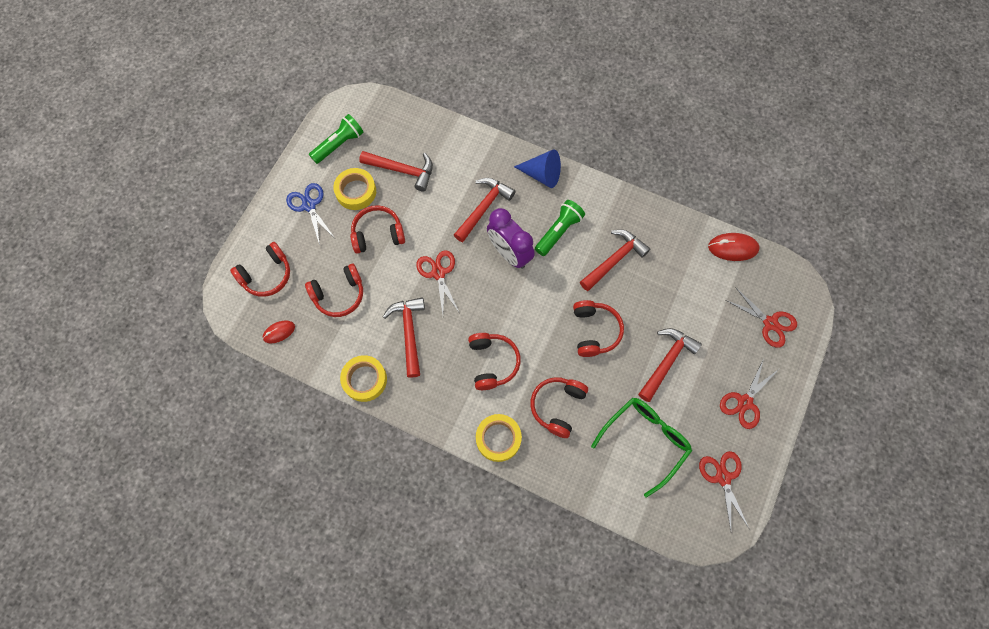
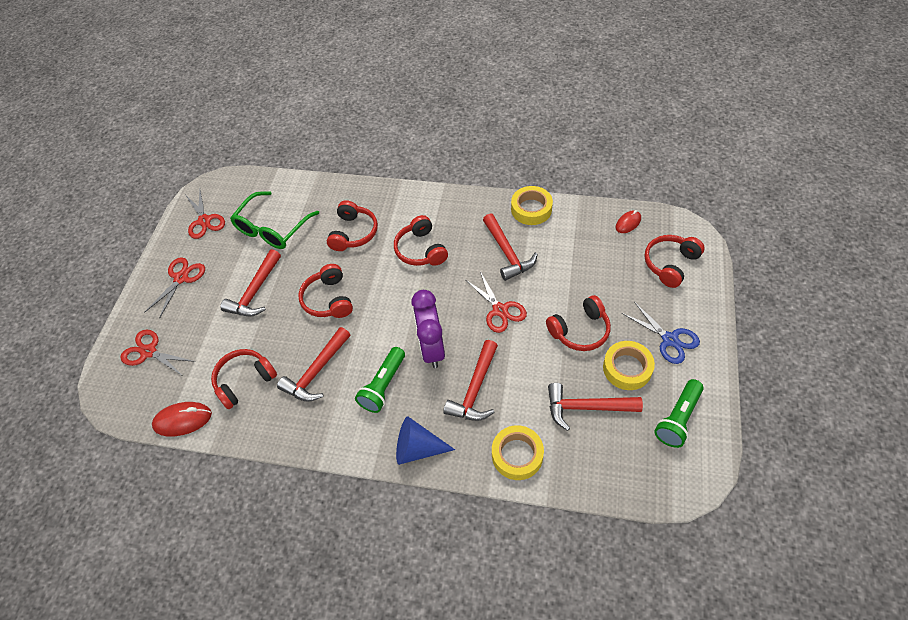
camera: 170 degrees right, 15 degrees down
(339, 294) = (589, 266): red headphones -> red headphones (244, 381)
(498, 438) = (400, 199): yellow tape -> yellow tape (517, 455)
(509, 253) = (432, 348): purple clock -> purple clock turned 135 degrees counterclockwise

